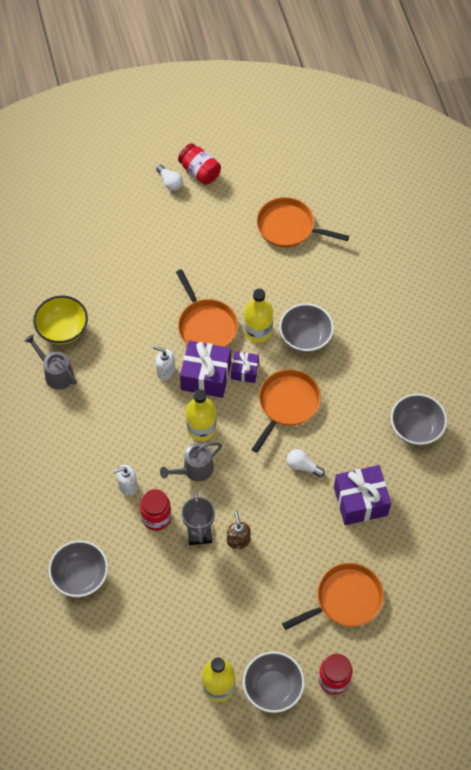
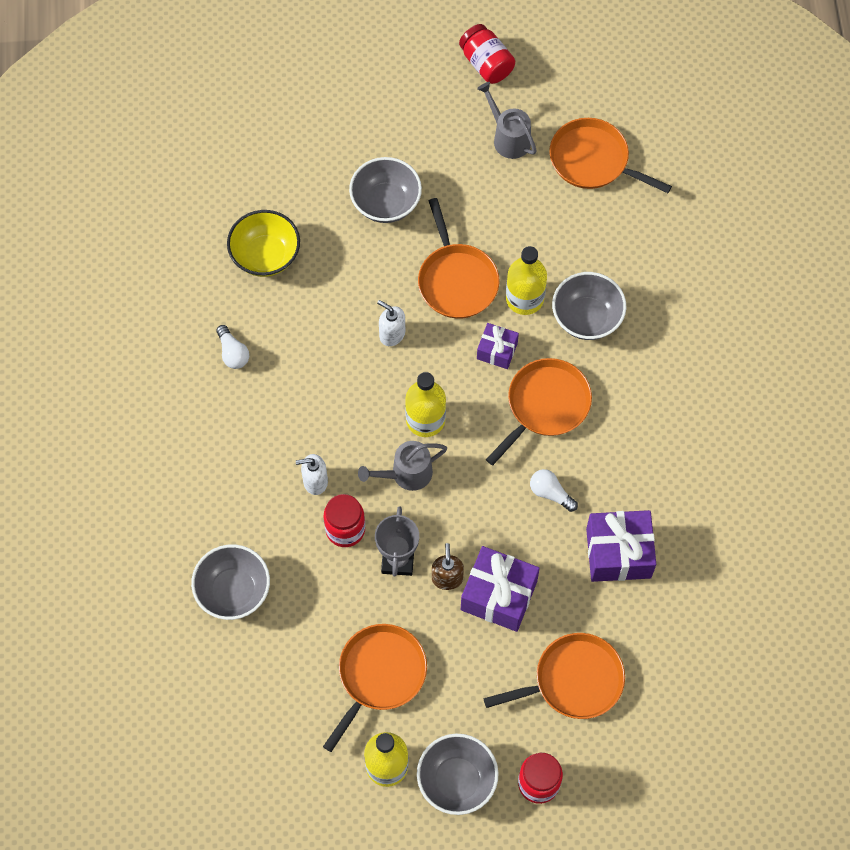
camera: 10 degrees right, 5 degrees up
(56, 373) = (246, 314): grey watering can -> grey watering can (508, 138)
(170, 182) = (443, 73): white light bulb -> white light bulb (233, 353)
(201, 619) = (379, 674): none -> orange pan
(206, 376) = (444, 350): purple gift -> purple gift (498, 595)
(416, 428) = (712, 466): grey bowl -> grey bowl (386, 203)

